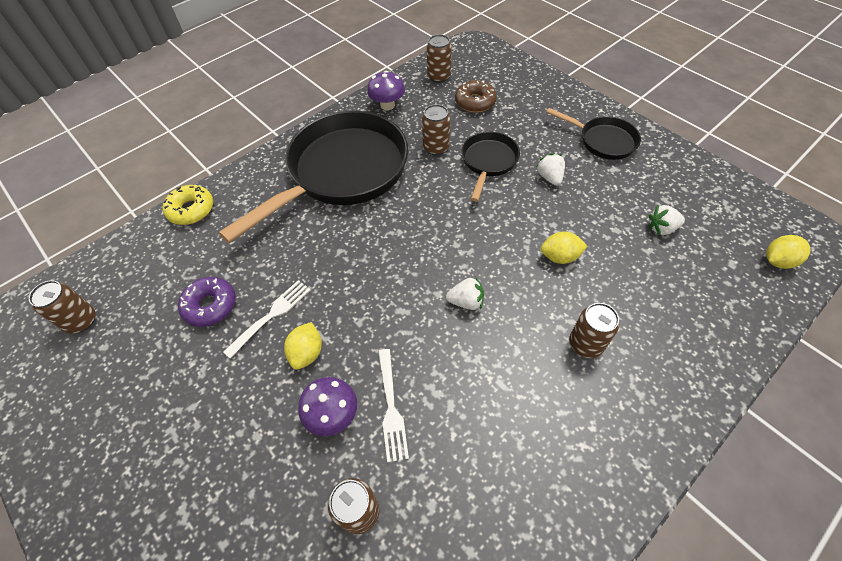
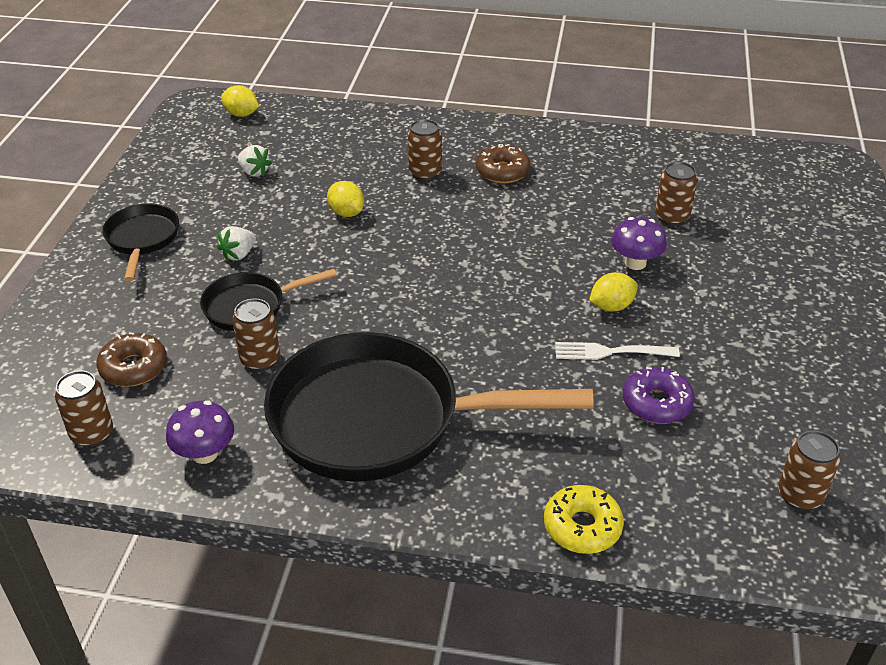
camera: 130 degrees left, 15 degrees down
(391, 407) = (591, 238): white fork -> none
(466, 302) = (454, 243): white strawberry -> none
(546, 412) = (502, 171): none -> brown donut

